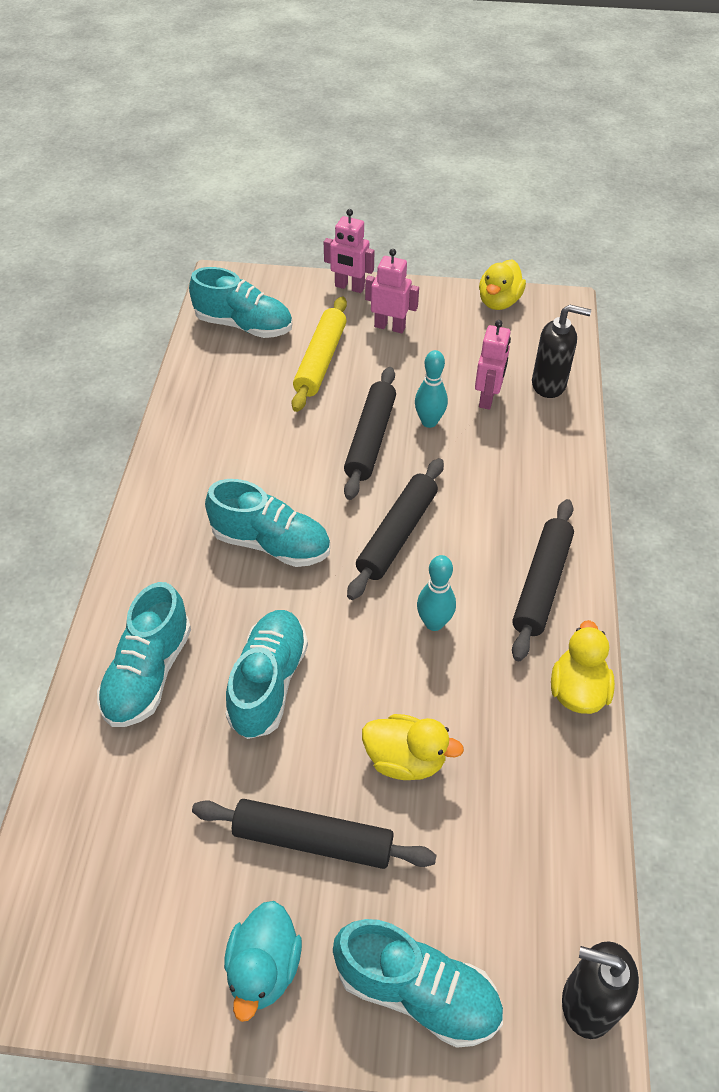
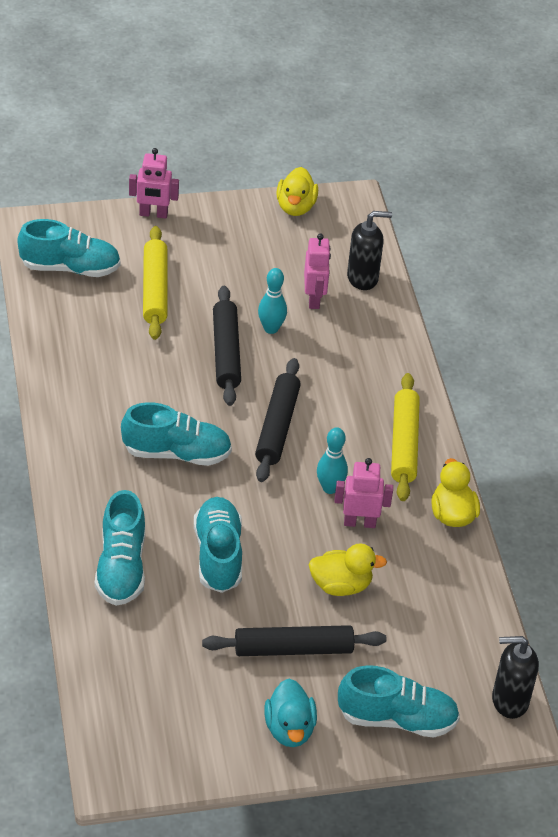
camera: 20 degrees left, 5 degrees down
(390, 327) = (205, 247): pink robot -> pink robot (359, 522)
(541, 584) = (403, 443): black rolling pin -> yellow rolling pin

